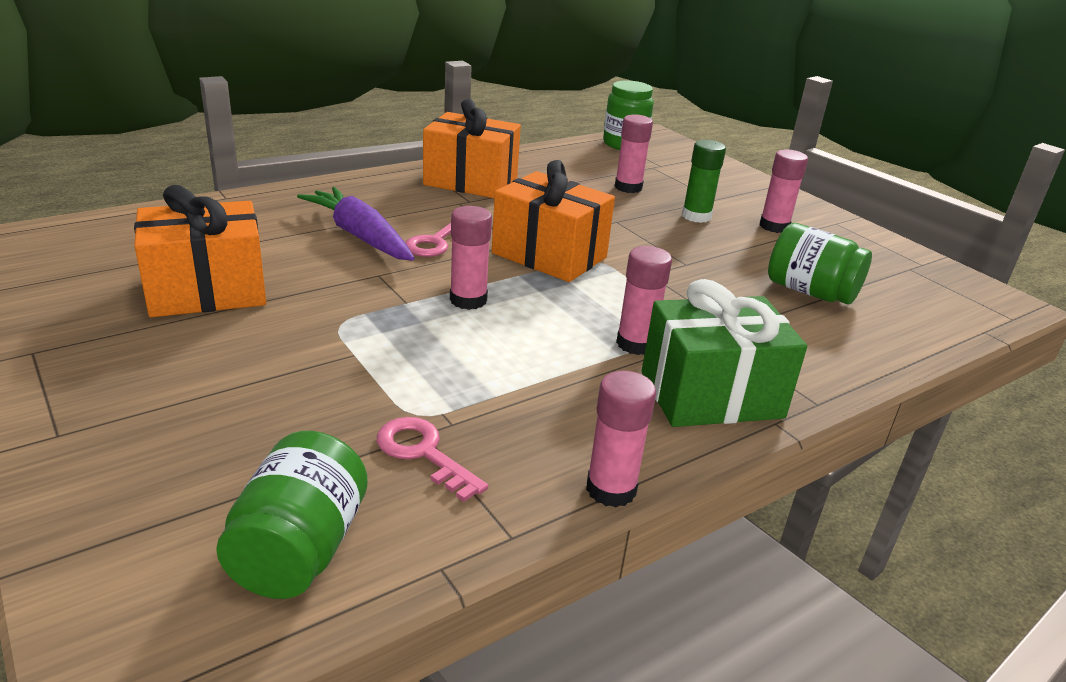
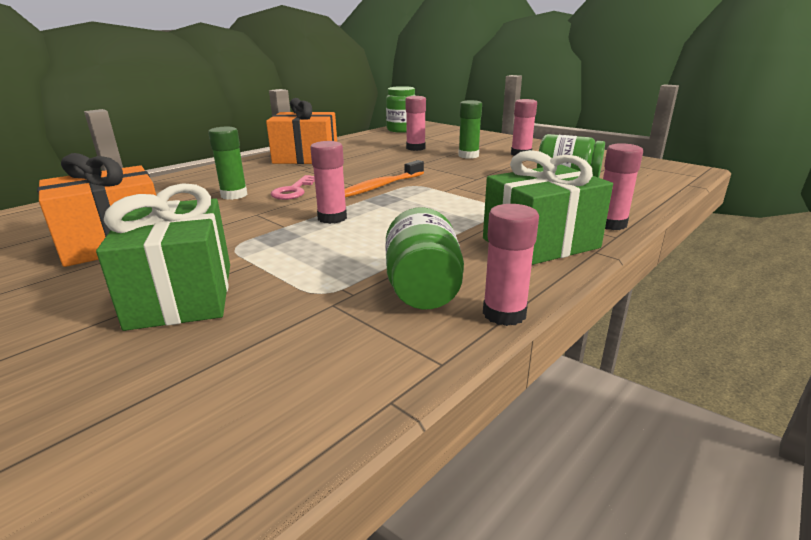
camera: 10 degrees left, 5 degrees down
(266, 385) = (182, 295): none -> green gift
(299, 549) = (248, 414): green jar -> green jar (423, 289)
(360, 236) = (234, 195): purple carrot -> green glue stick
(423, 453) = (338, 318): pink key -> none
(549, 255) = (380, 186): orange gift -> orange toothbrush
(636, 344) = (469, 224): pink glue stick -> pink glue stick (610, 224)

